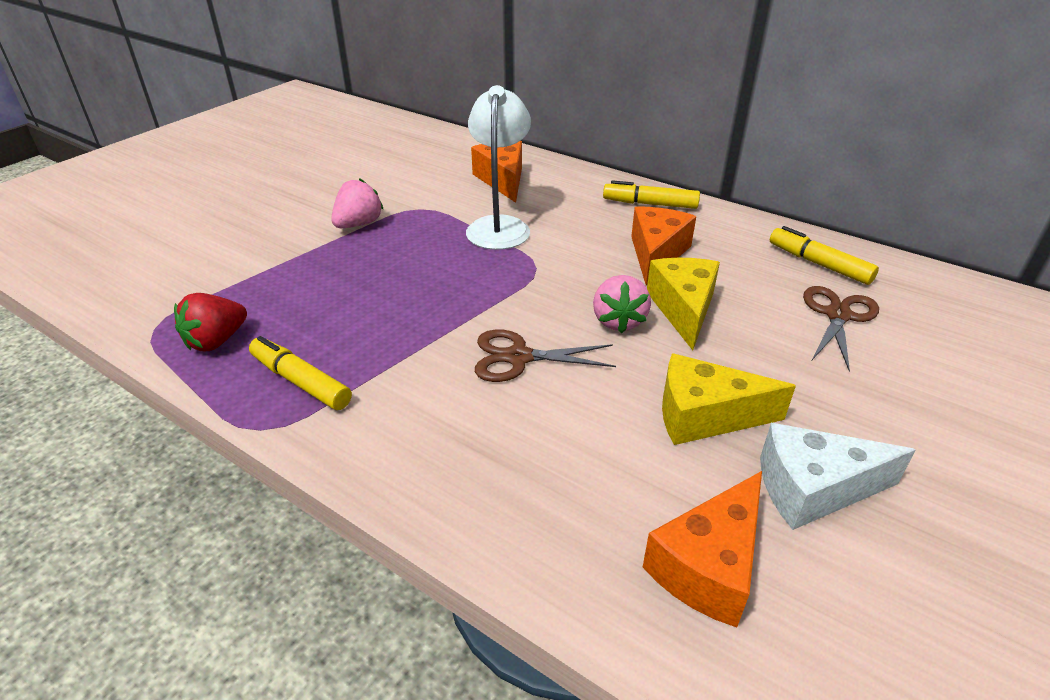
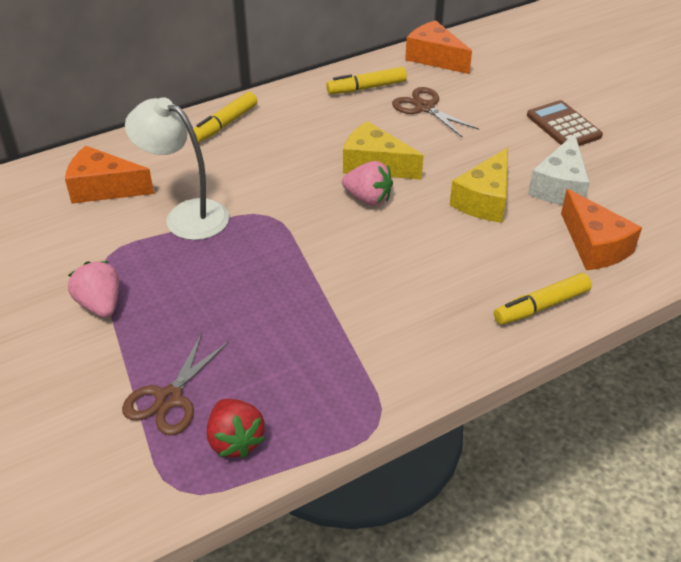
camera: 65 degrees left, 5 degrees up
(301, 382) = (333, 390): yellow marker -> yellow marker (541, 306)
(518, 357) = (378, 260): brown scissors -> brown scissors (169, 398)
(656, 254) = (299, 149): orange cheese -> orange cheese (434, 58)
(970, 458) = (563, 126): none -> brown calculator

